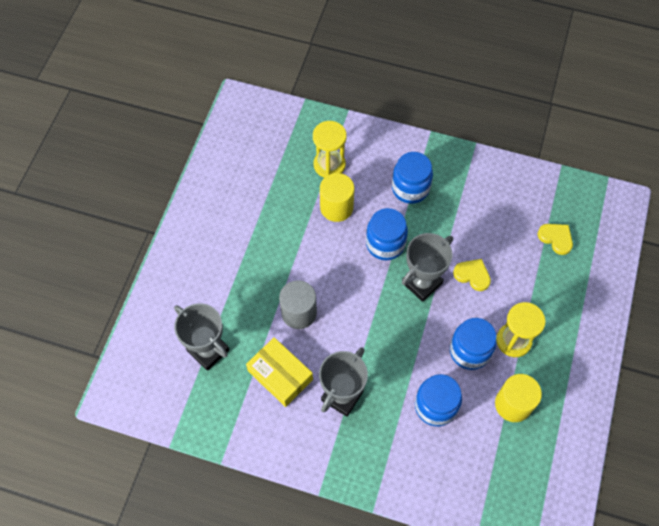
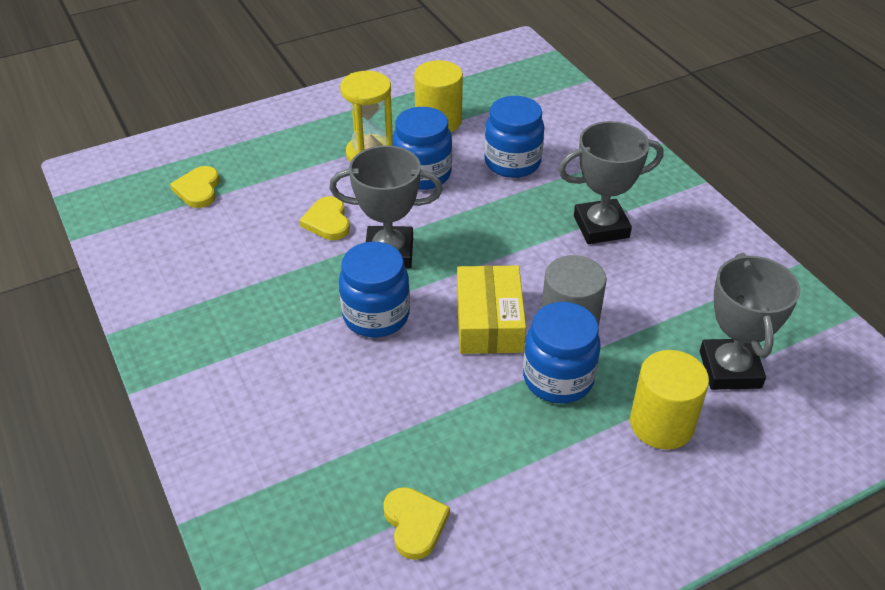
camera: 135 degrees left, 20 degrees down
(271, 174) = (415, 523): none -> yellow heart
(280, 375) = (655, 286): yellow box -> yellow box (489, 321)
(329, 165) = (317, 463): yellow hourglass -> none
(336, 207) = (380, 401): yellow cylinder -> yellow cylinder (661, 424)
(410, 188) = (260, 348): blue jar -> blue jar (558, 378)

